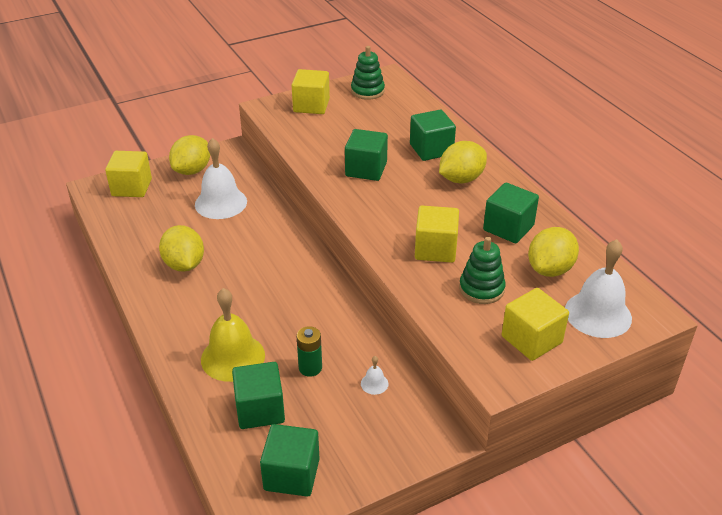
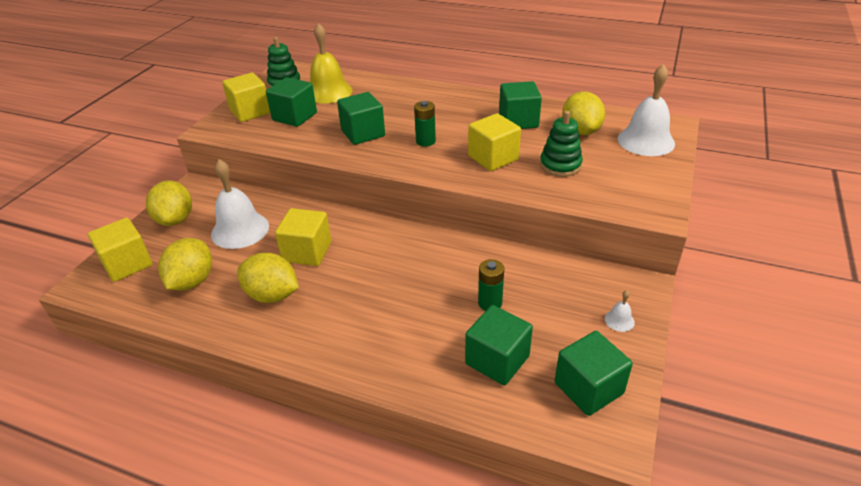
camera: 40 degrees left, 0 degrees up
(233, 357) = (419, 337): yellow bell -> yellow bell (328, 92)
(374, 383) = (549, 282): white bell -> white bell (619, 320)
(403, 203) = (425, 141): none -> green battery
(431, 149) = (392, 99): green cube -> green cube (294, 117)
(461, 179) = (442, 107): yellow lemon -> yellow lemon (192, 281)
(531, 339) = (636, 177): yellow cube -> yellow cube (307, 252)

